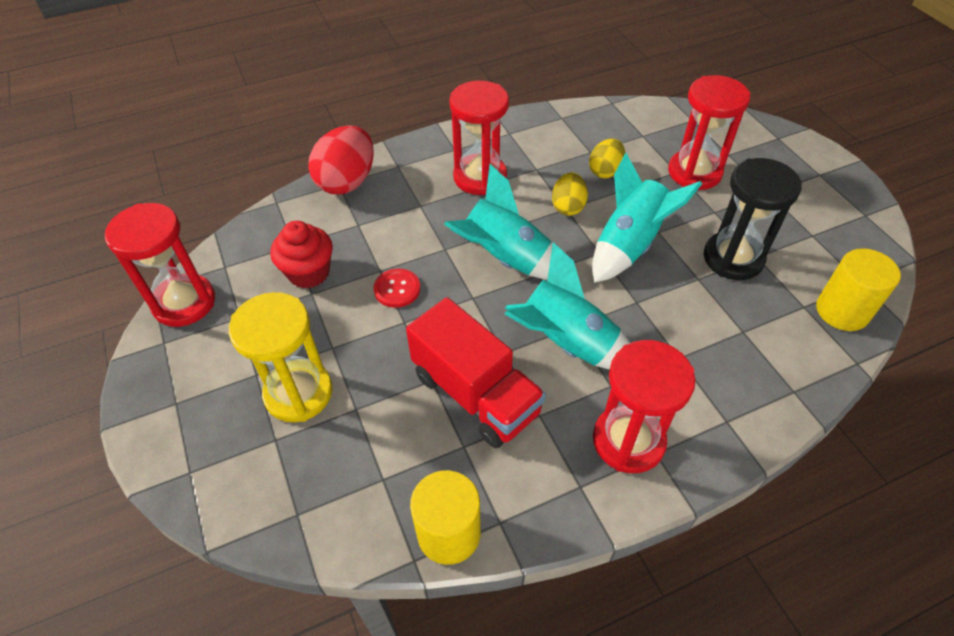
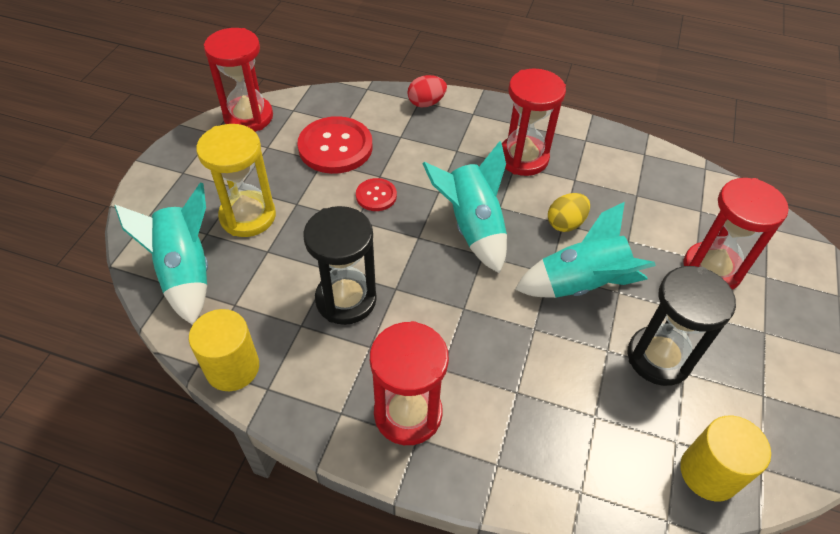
camera: 40 degrees right, 0 degrees up
(309, 272) = (335, 147): red cupcake -> red button
(347, 182) = (426, 103): red egg -> red egg, size x0.59
(475, 394) = (346, 299): red truck -> black hourglass
(566, 343) = (445, 315): turquoise rocket -> turquoise rocket (185, 272)
(605, 171) = (630, 217): yellow egg -> none

